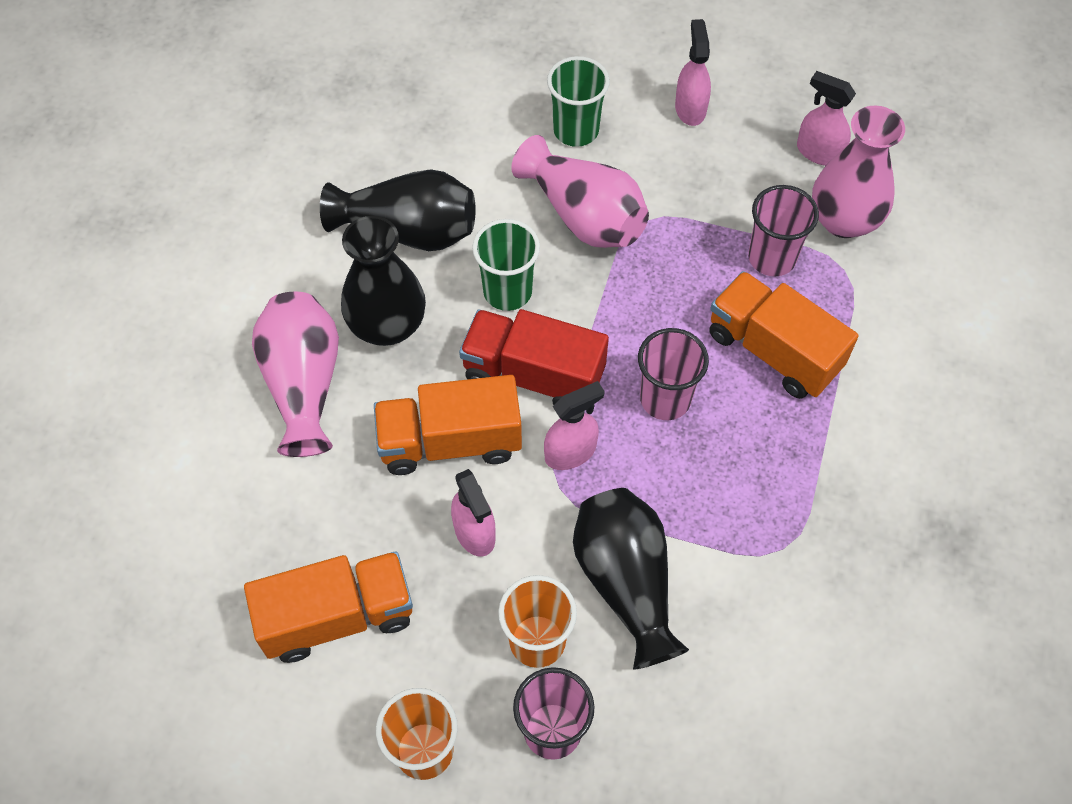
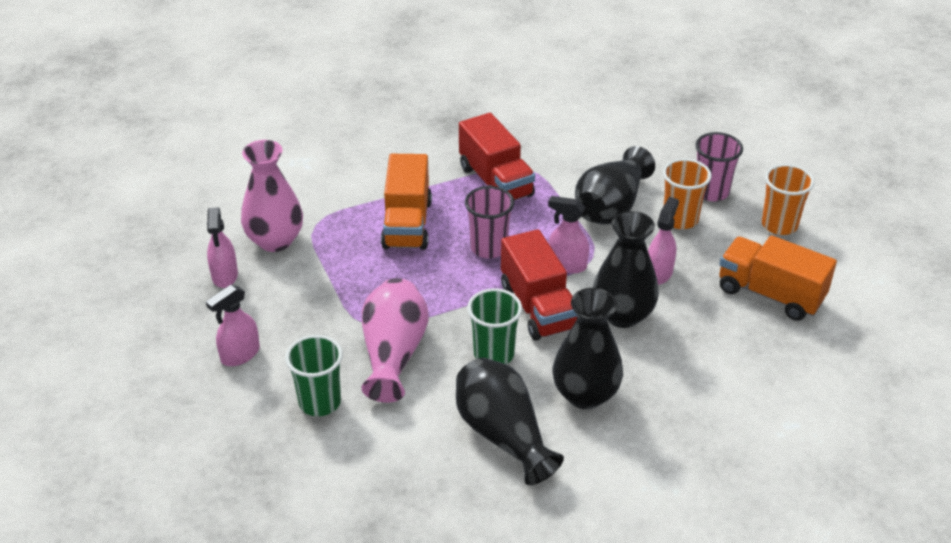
camera: 130 degrees left, 20 degrees down
(304, 384) = (672, 405): pink vase -> none
(450, 442) = (622, 315): orange truck -> black vase
(772, 258) = (338, 255): pink cup -> none
(781, 495) = (495, 181): none -> red truck

